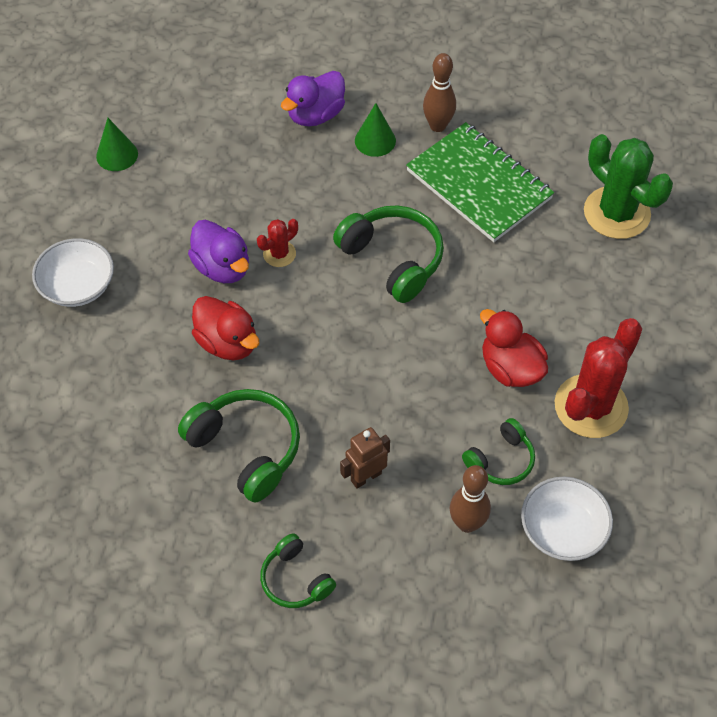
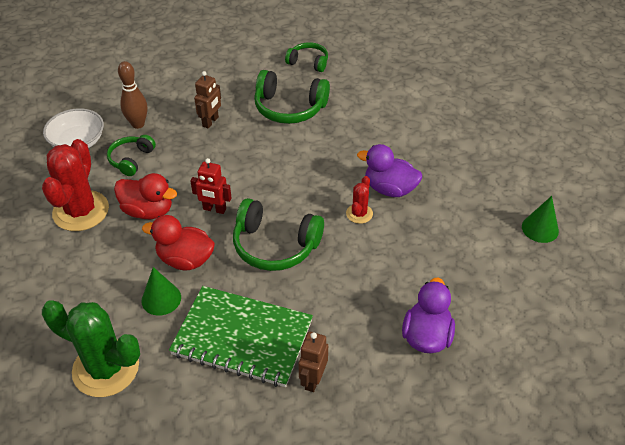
camera: 150 degrees right, 10 degrees down
(78, 286) = (467, 141): white bowl -> none
(227, 343) = (346, 150): red duck -> red duck (185, 259)
(295, 579) = (220, 71): green headphones -> green headphones (308, 62)
(375, 140) = (357, 337): green cone -> green cone (161, 299)
(433, 334) = (214, 209): none -> red robot
(438, 126) = (313, 379): brown bowling pin -> brown robot

